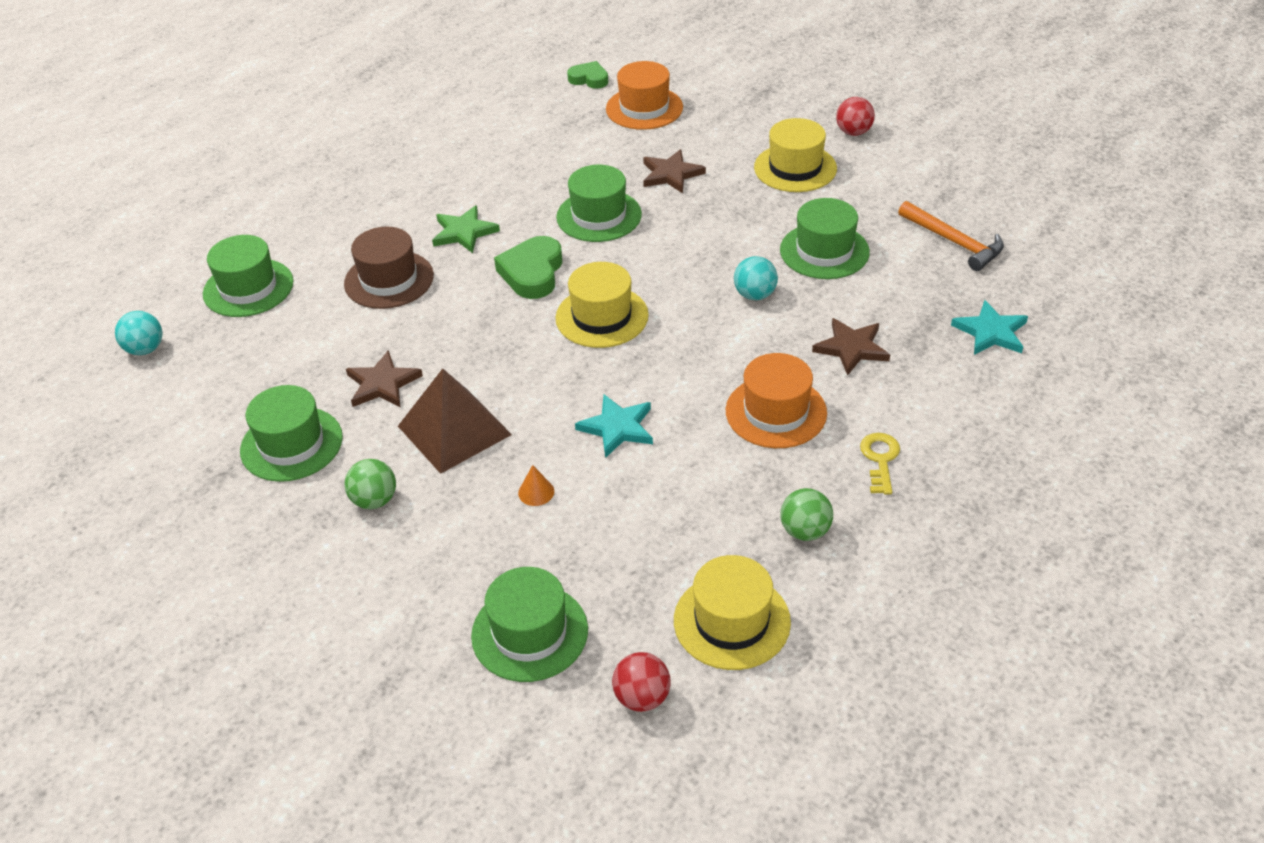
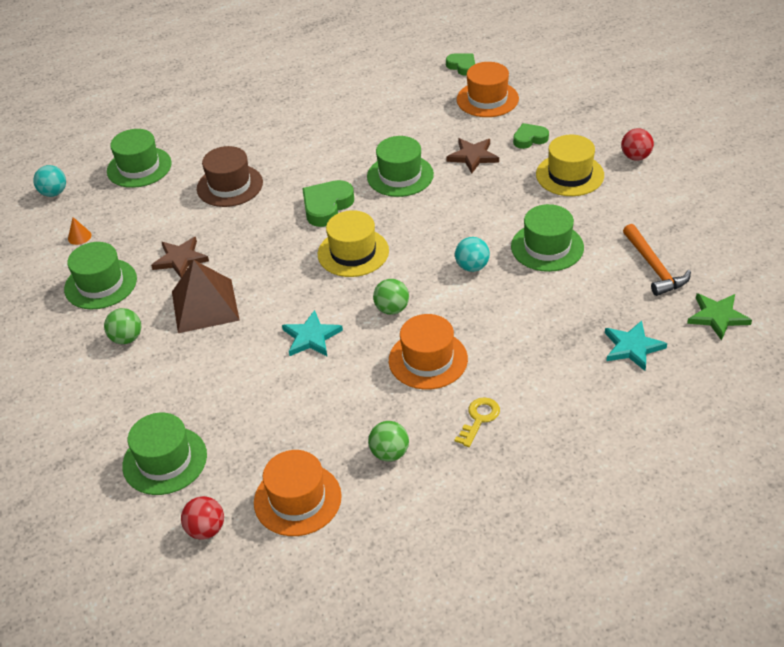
camera: 25 degrees right, 0 degrees up
(464, 232) = (300, 164): green star -> green star (717, 317)
(536, 492) = (229, 366): orange cone -> orange cone (79, 236)
(693, 368) = (392, 309): none -> green ball
(723, 140) = (529, 139): none -> green heart
(732, 621) = (297, 499): yellow hat -> orange hat
(851, 348) = (516, 328): brown star -> none

